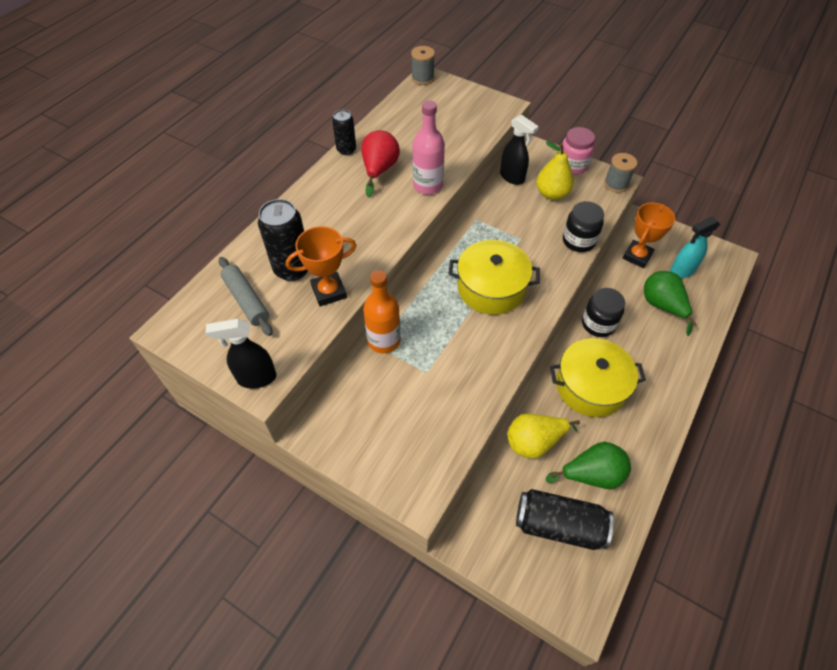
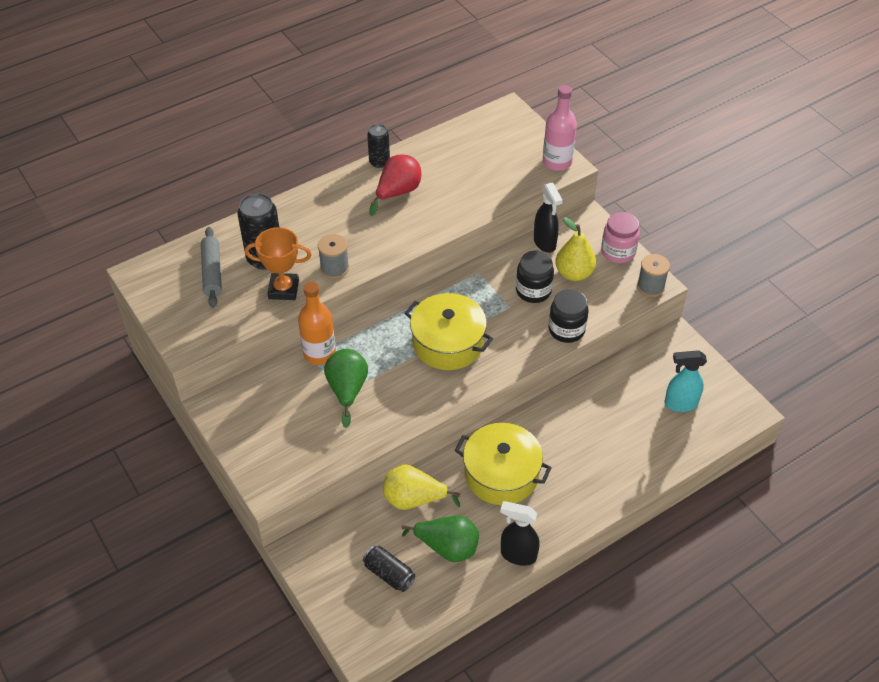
camera: 25 degrees right, 5 degrees down
(256, 378) = (185, 338): black spray bottle -> black spray bottle (518, 555)
(422, 78) = (503, 109): grey spool -> grey spool (334, 268)
(427, 185) = (433, 223): pink bottle -> pink bottle (557, 162)
(559, 525) = (389, 573): black can -> black can, size x0.60
(598, 324) = (551, 421): black jar -> black jar (533, 291)
(637, 256) = (643, 371): orange trophy -> none
(662, 306) = (631, 430): green pear -> green pear (347, 390)

